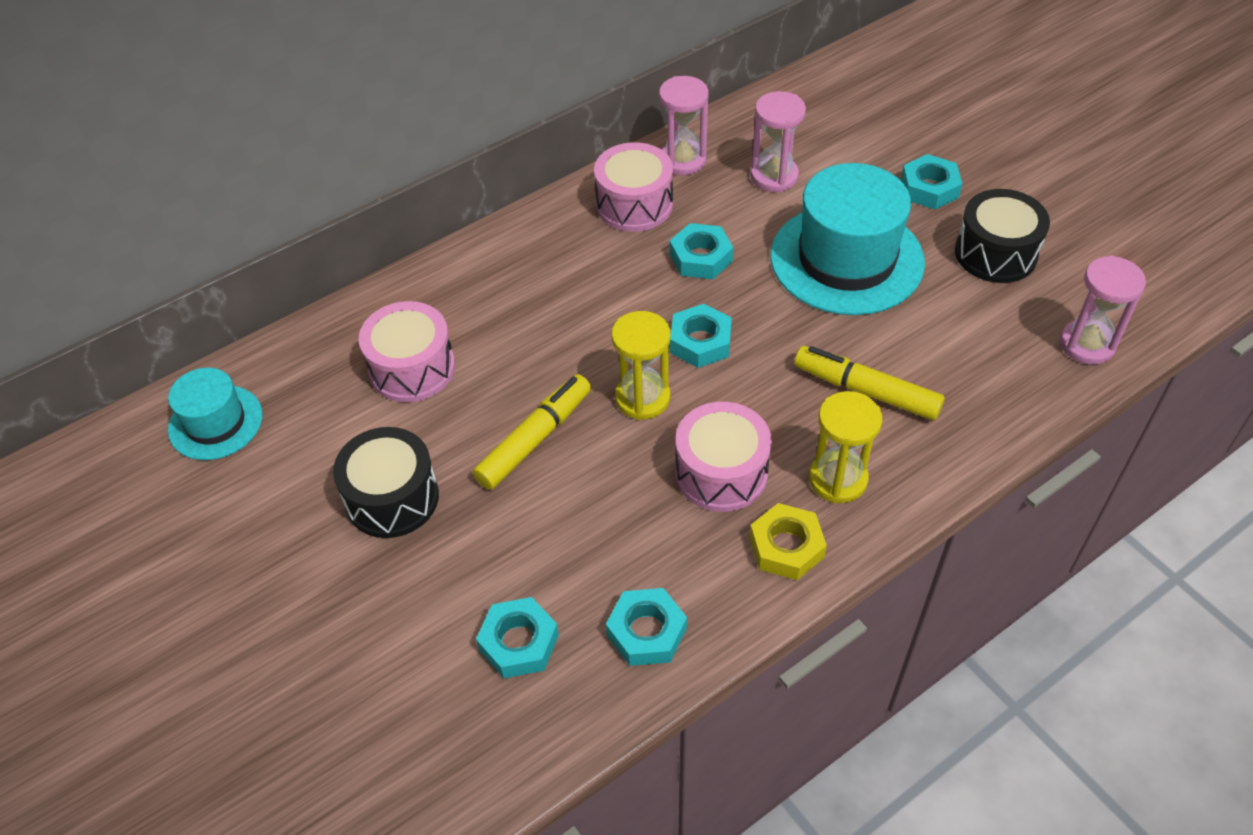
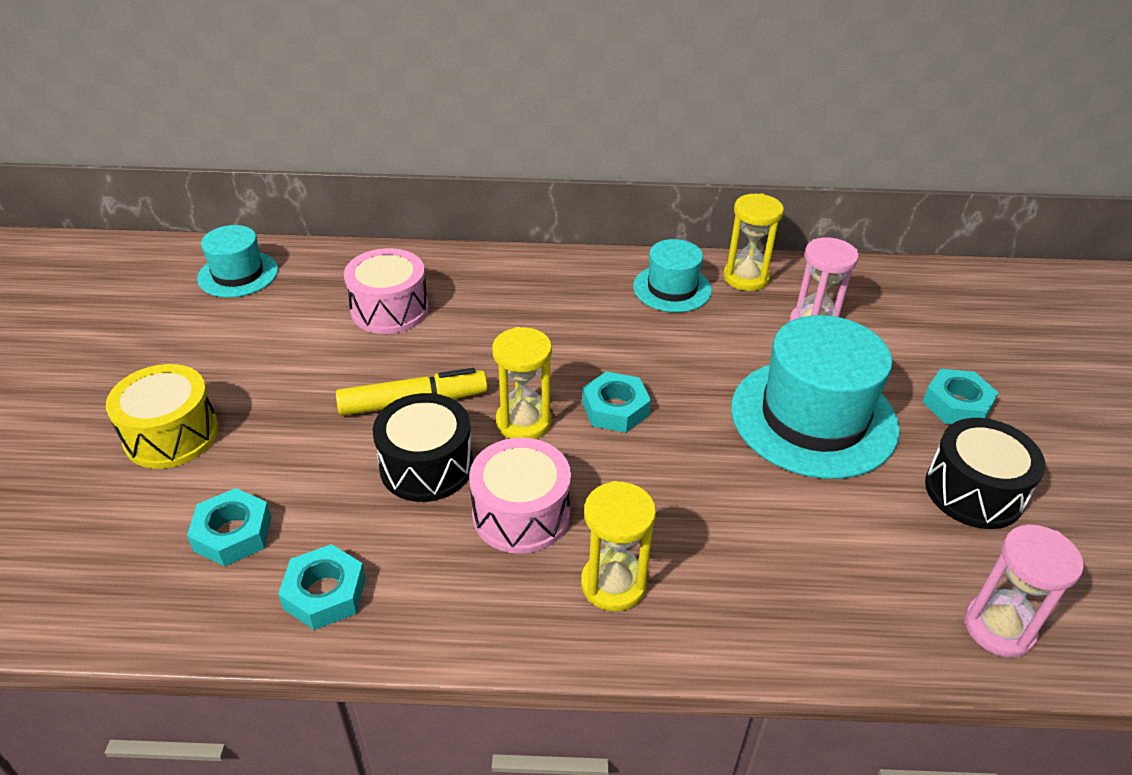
camera: 35 degrees right, 10 degrees down
(357, 605) = (171, 435): none -> yellow drum
(392, 498) = (277, 382): black drum -> black drum (426, 466)
(634, 204) = (672, 288): pink drum -> turquoise hat
(683, 160) = (746, 278): pink hourglass -> yellow hourglass
(701, 258) = (684, 350): turquoise nut -> none
(786, 547) = (507, 608): yellow nut -> none
(866, 391) = (718, 529): yellow marker -> none

